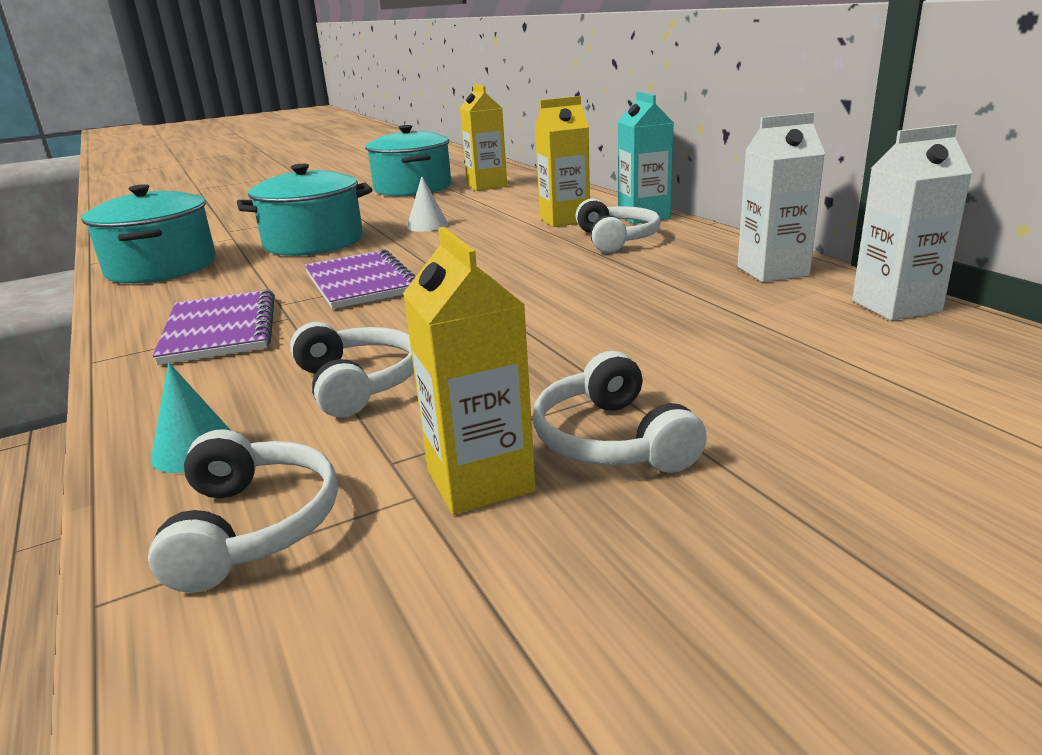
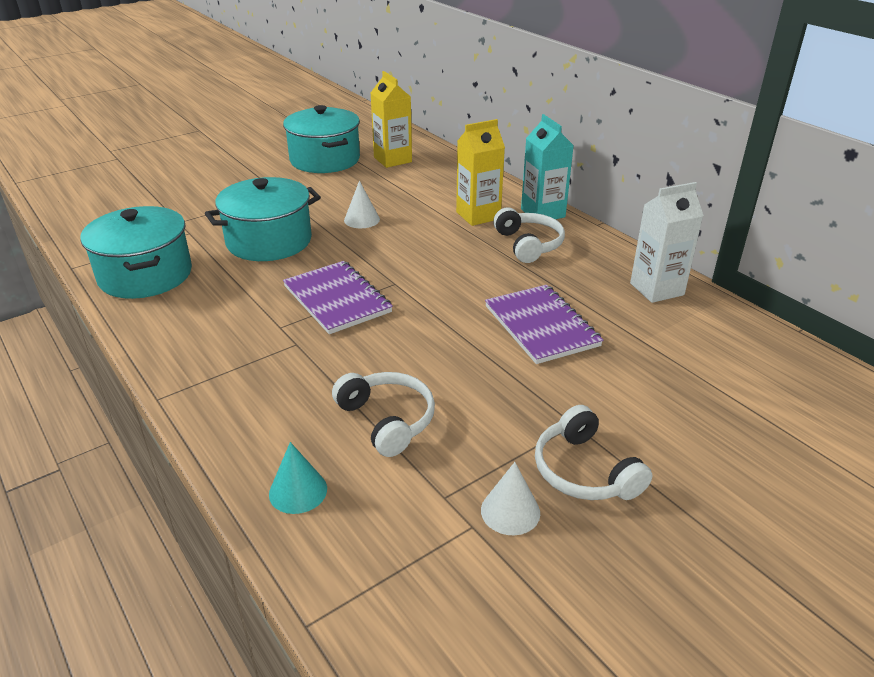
camera: 10 degrees left, 10 degrees up
(220, 330) = (246, 360): purple notebook -> purple notebook (541, 326)
(252, 526) = (376, 558): white headphones -> none
(480, 481) = (510, 511): yellow carton -> white cone
(896, 306) = (747, 331): white carton -> none

